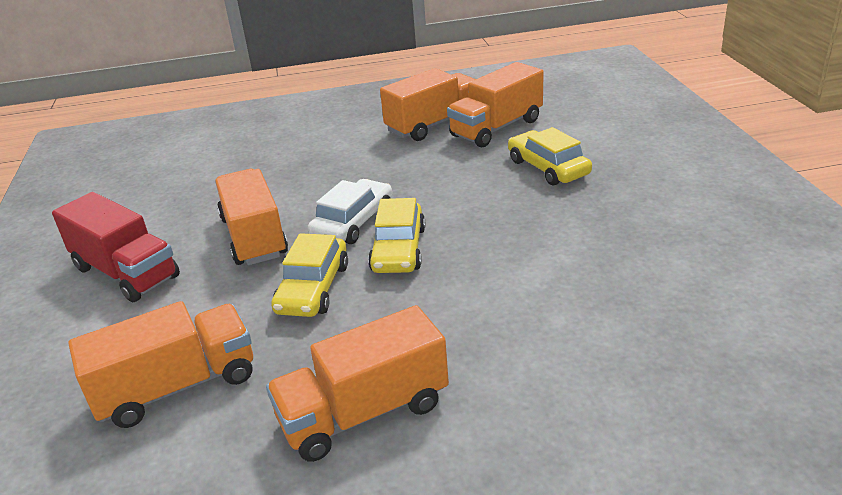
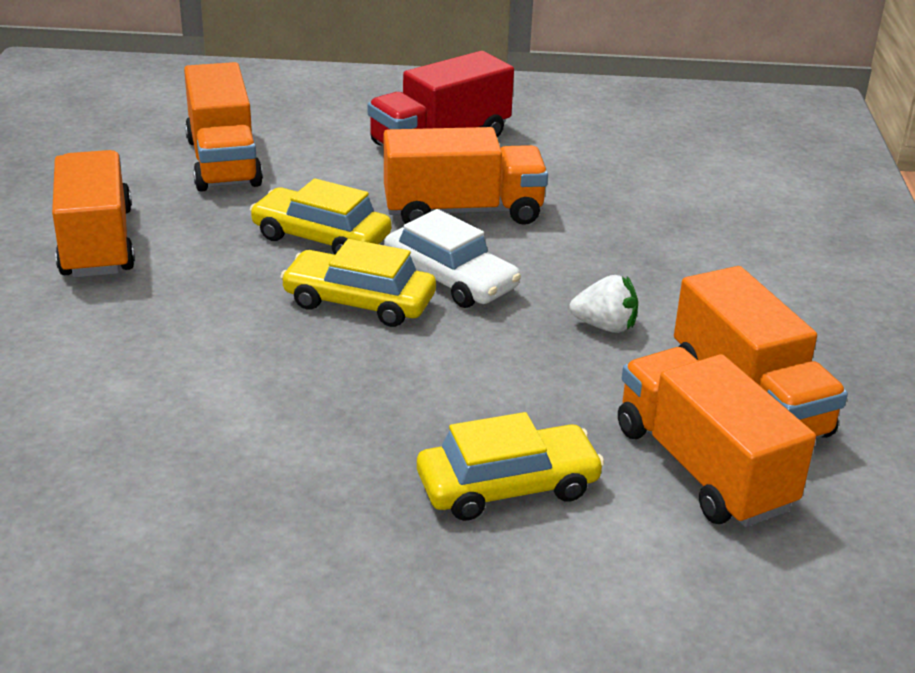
camera: 100 degrees right, 0 degrees up
(385, 166) = (605, 326): none -> white strawberry

